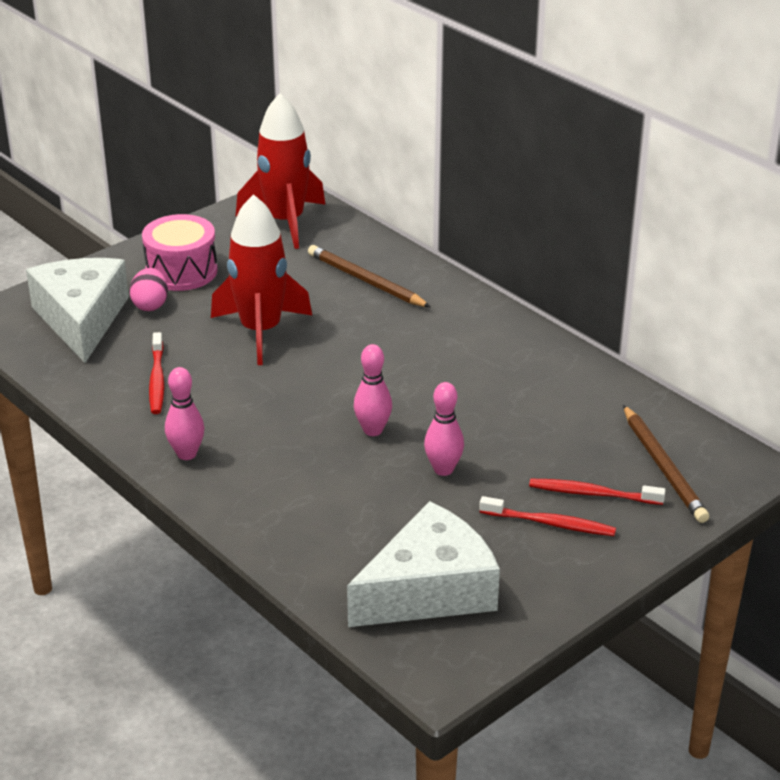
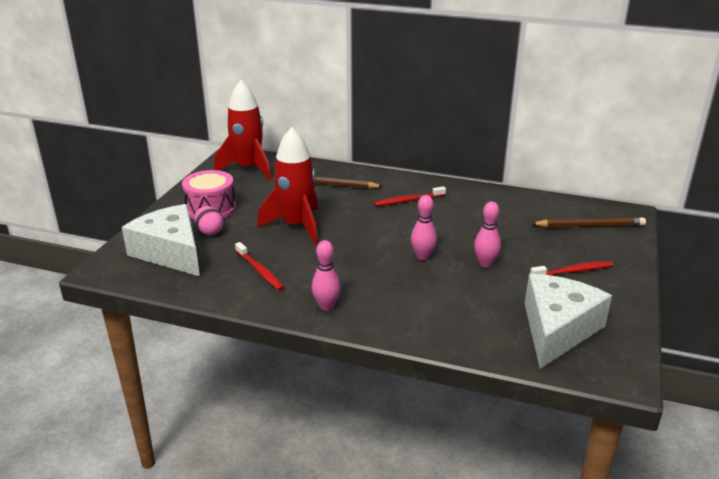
camera: 30 degrees left, 5 degrees down
(592, 494) = (574, 249): red toothbrush -> red toothbrush (408, 200)
(663, 467) = (589, 226): brown pencil -> brown pencil turned 45 degrees counterclockwise

